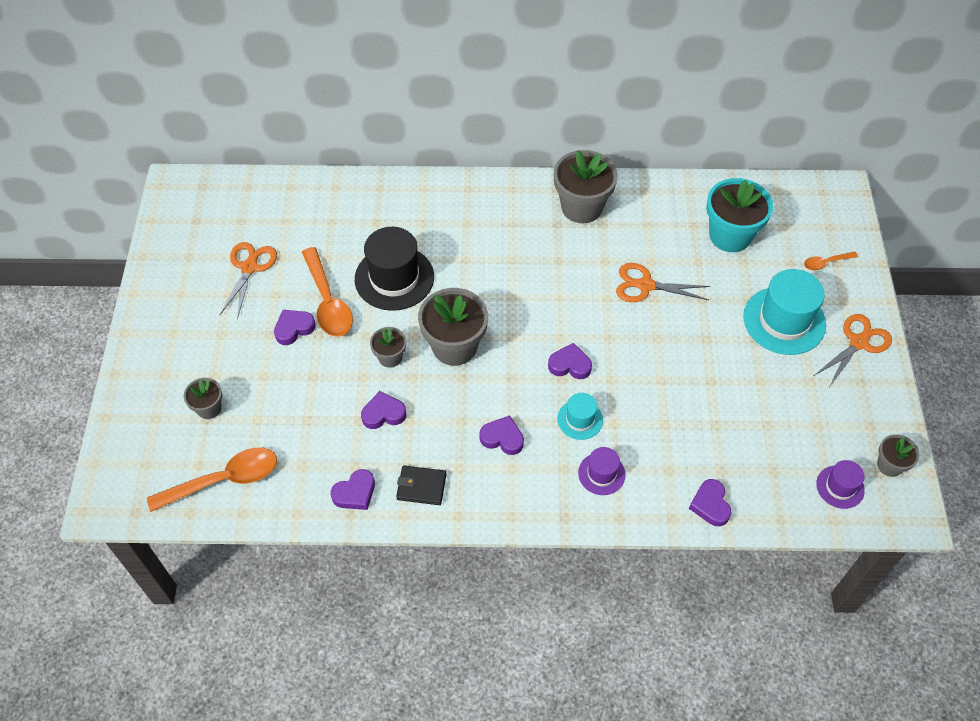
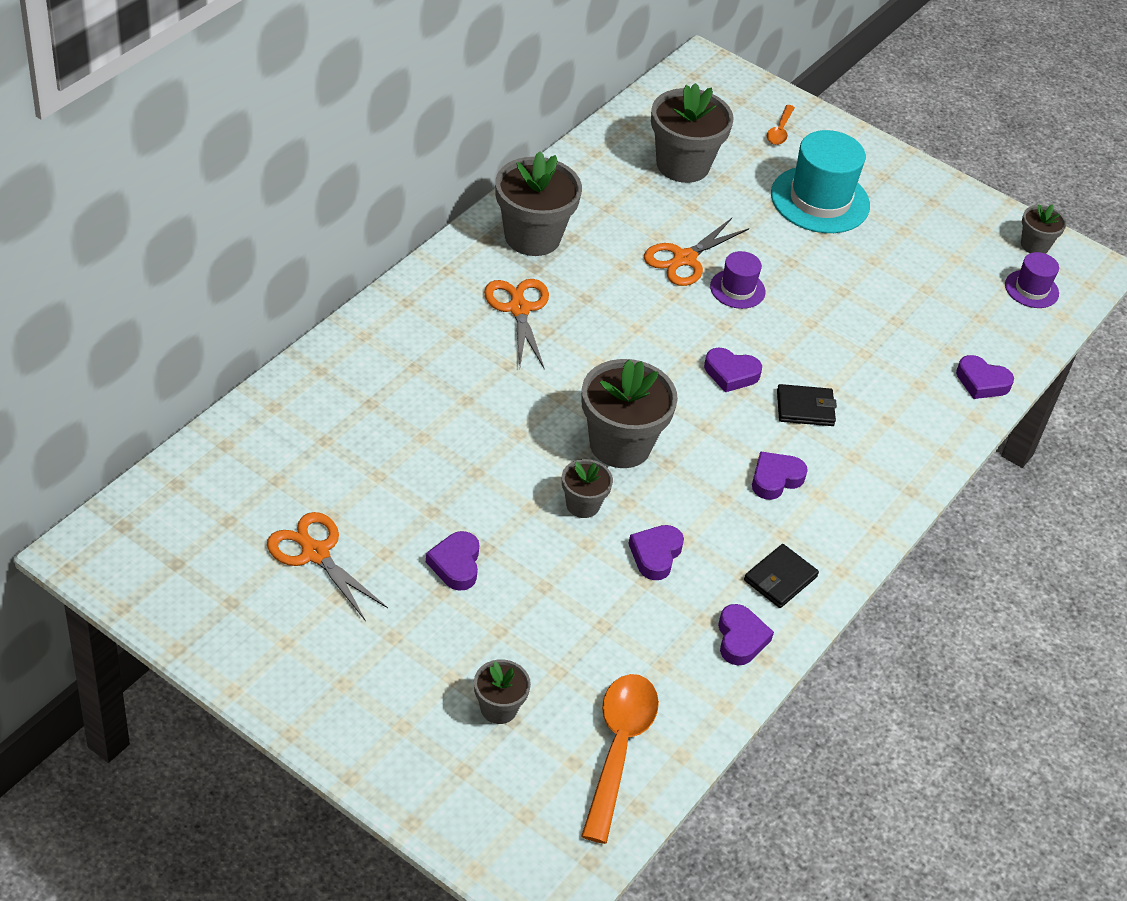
camera: 60 degrees left, 10 degrees down
(328, 302) = (447, 512): orange spoon -> none
(394, 278) = (472, 436): black hat -> none
(570, 365) = (731, 373): purple heart -> purple heart turned 120 degrees counterclockwise
(580, 419) = (805, 408): turquoise hat -> black wallet
(601, 474) = (883, 433): purple hat -> purple hat (737, 289)
(730, 235) = (682, 165): turquoise flower pot -> grey flower pot
(858, 342) = (889, 173): orange scissors -> orange scissors (518, 309)

